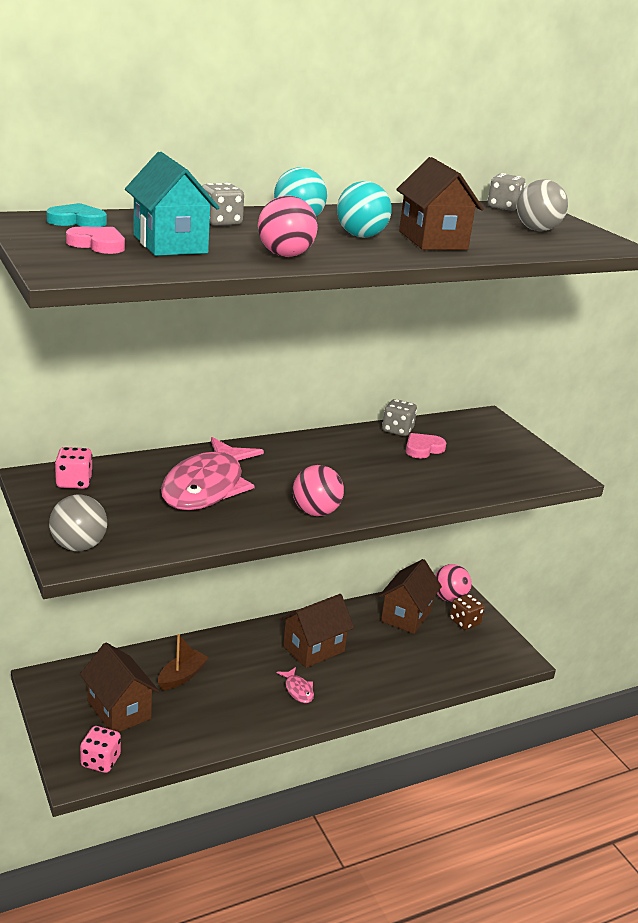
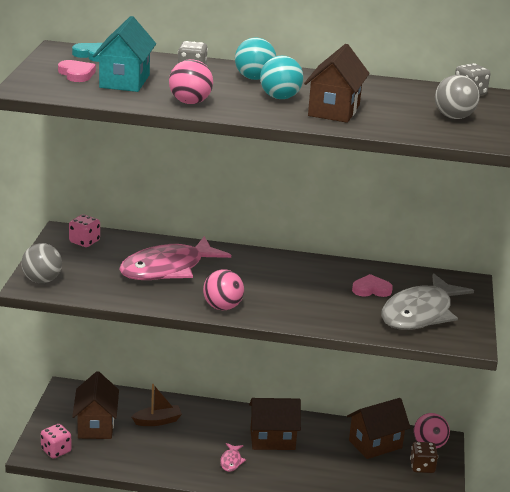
camera: 35 degrees right, 0 degrees up
(397, 430) = (369, 270): grey dice -> none
(491, 459) = (420, 313): none -> grey fish

